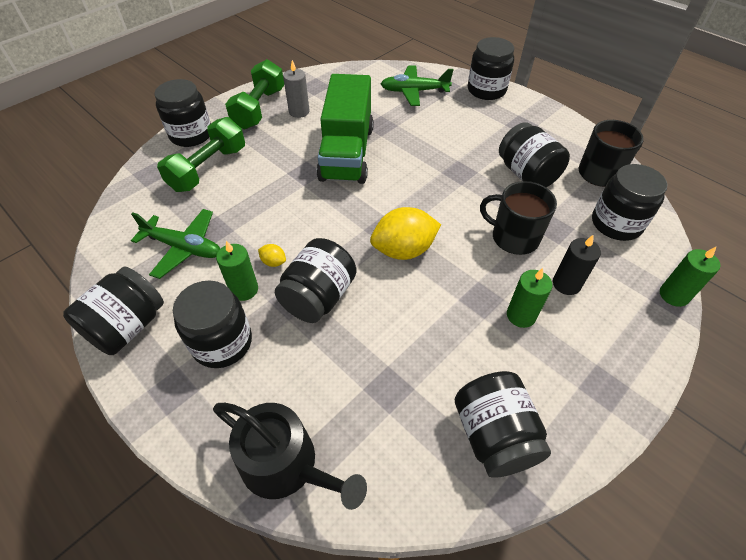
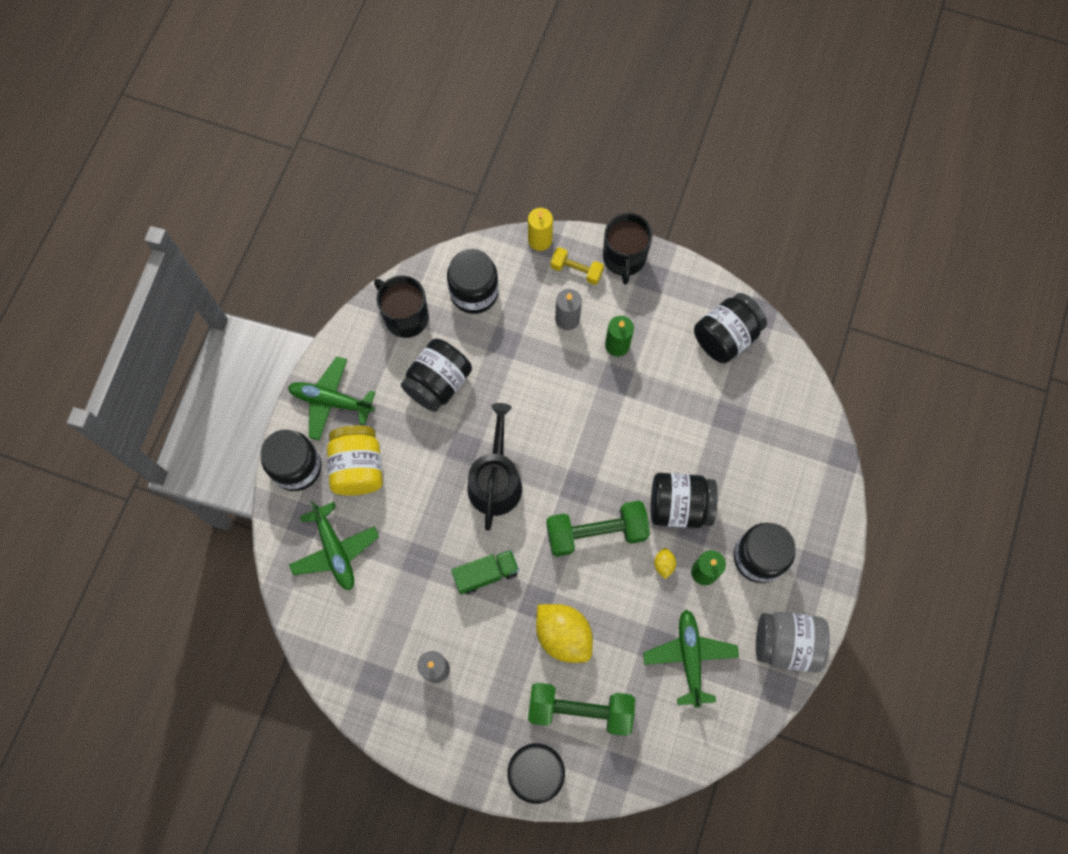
camera: 115 degrees left, 20 degrees up
(128, 326) = (786, 644): black jar -> grey jar
(259, 108) = (451, 722): green dumbbell -> green dumbbell (596, 533)
(287, 465) = (816, 457): black watering can -> black watering can (495, 480)
(347, 153) = (486, 574): green truck -> green truck, size x0.49
(404, 250) = (594, 459): yellow lemon -> yellow lemon (563, 635)
(471, 115) = (358, 467): none -> yellow jar
(514, 237) = (533, 372): black mug -> black mug (624, 258)
(533, 116) = (331, 401): none -> green plane
(566, 284) = (567, 319): black candle -> grey candle
(627, 314) = (576, 270): none -> yellow dumbbell
(674, 295) = (540, 240): green candle -> yellow candle

